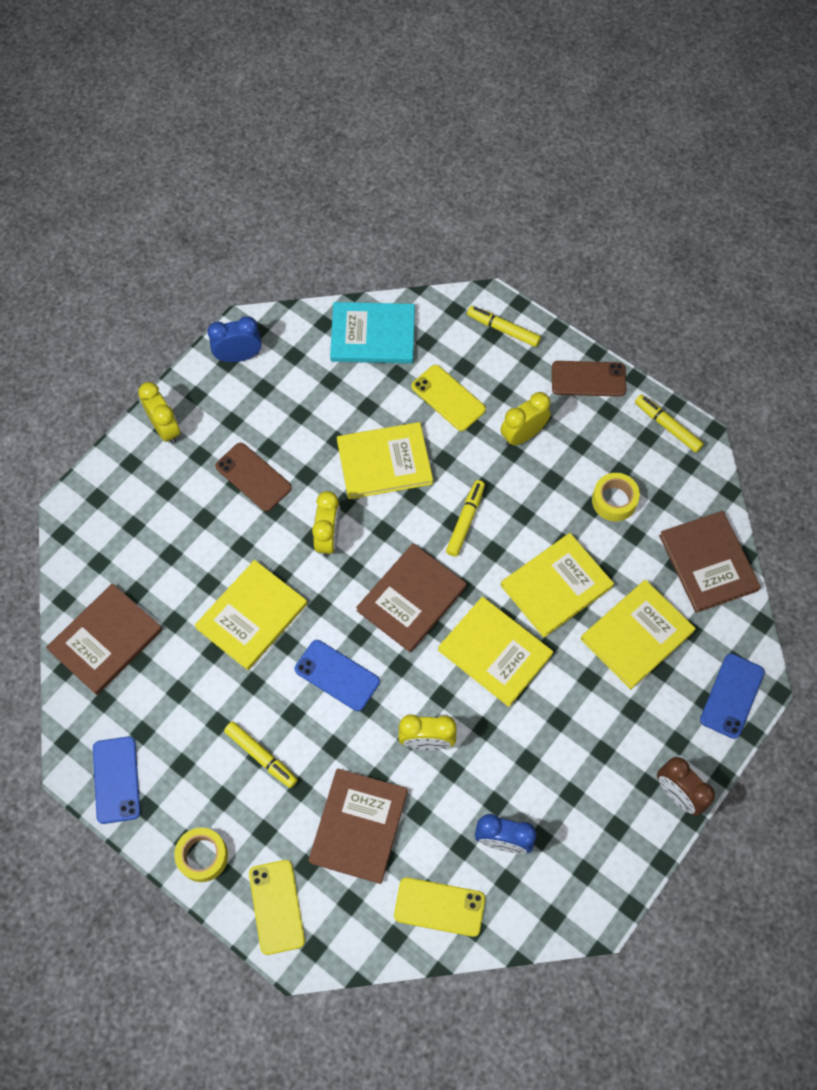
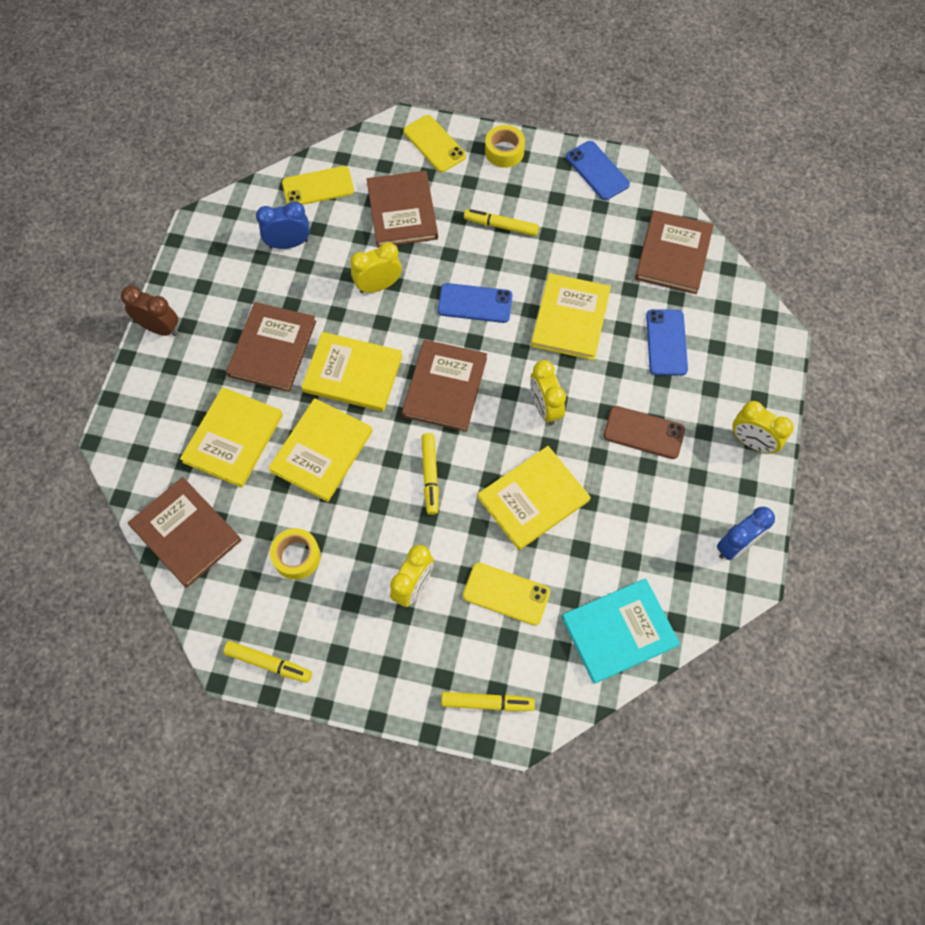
camera: 155 degrees right, 0 degrees up
(566, 716) = (272, 348): none -> brown book
(588, 379) = (371, 683): brown phone -> none
(732, 696) = (133, 422): blue phone -> blue phone (666, 342)

